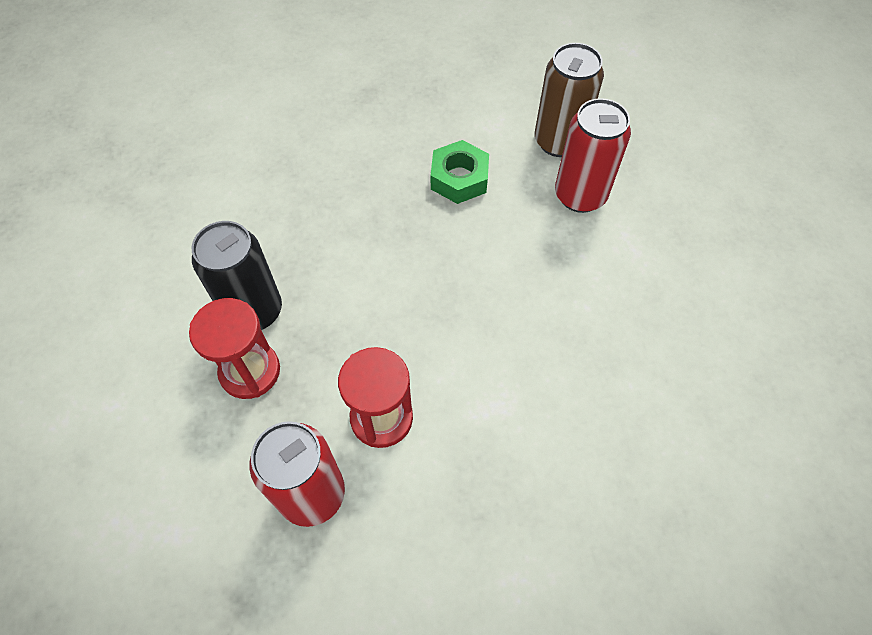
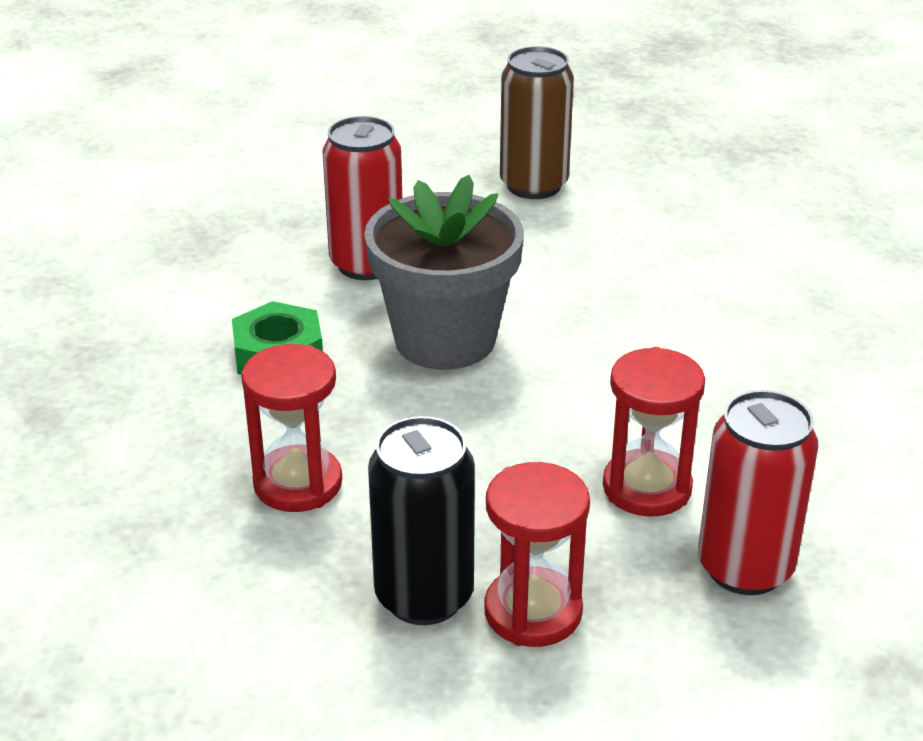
camera: 75 degrees left, 25 degrees down
(338, 224) = (298, 483): none -> red hourglass
(508, 262) = (445, 339): none -> grey flower pot
(558, 142) = (266, 261): brown can -> brown can (534, 185)

